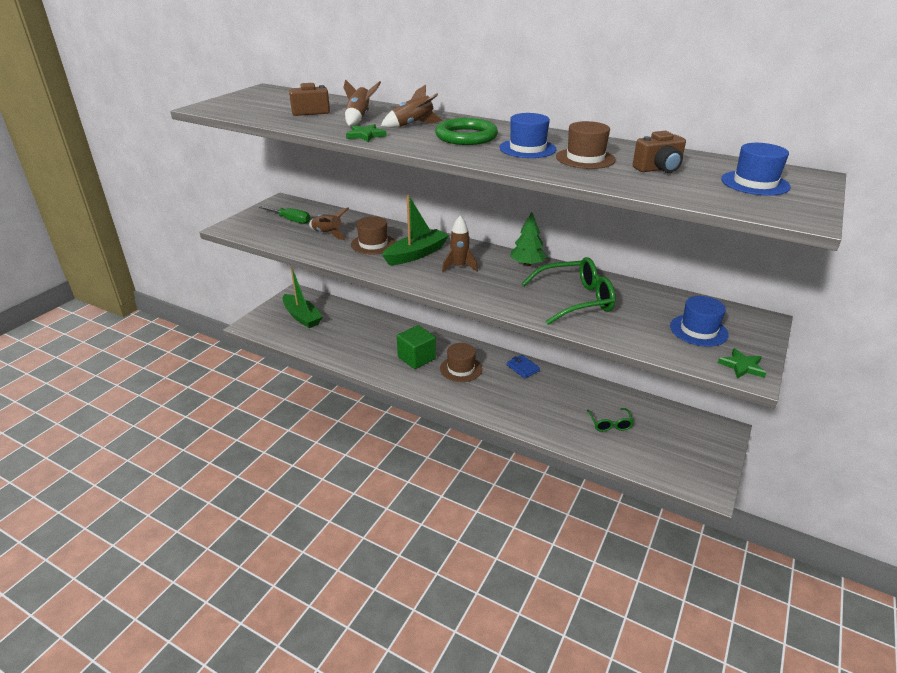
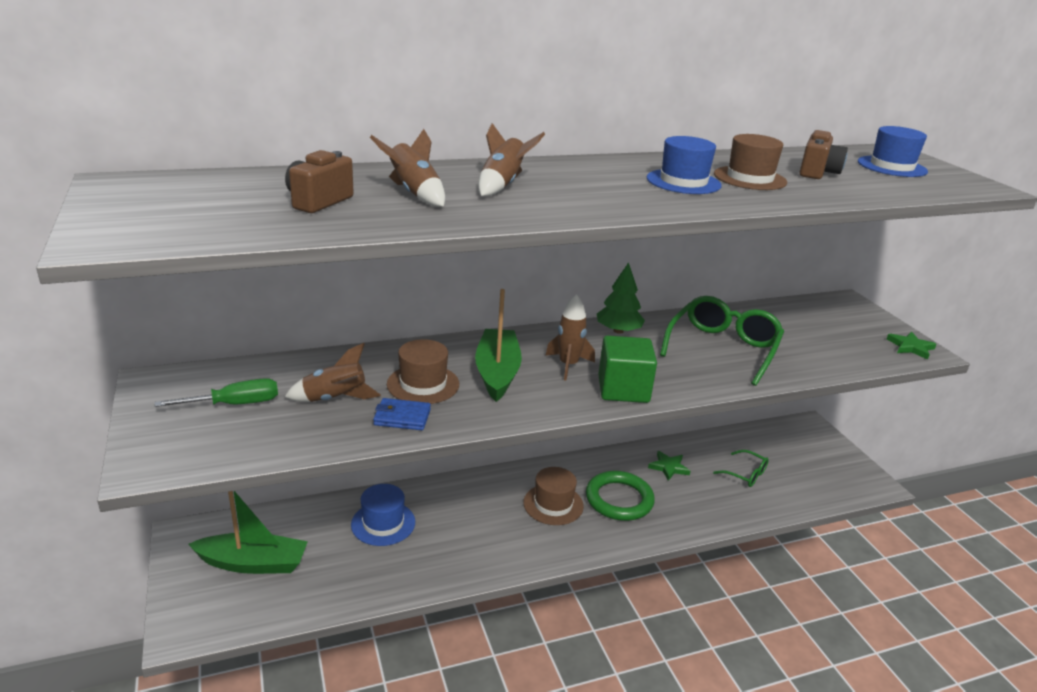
camera: 50 degrees left, 5 degrees down
(365, 135) = (495, 214): green star -> green star (668, 467)
(416, 358) = (490, 522): green cube -> green cube (623, 389)
(466, 136) = (595, 184): green ring -> green ring (619, 499)
(523, 368) = (603, 465): blue wallet -> blue wallet (402, 417)
(698, 330) = (838, 331): blue hat -> blue hat (383, 523)

